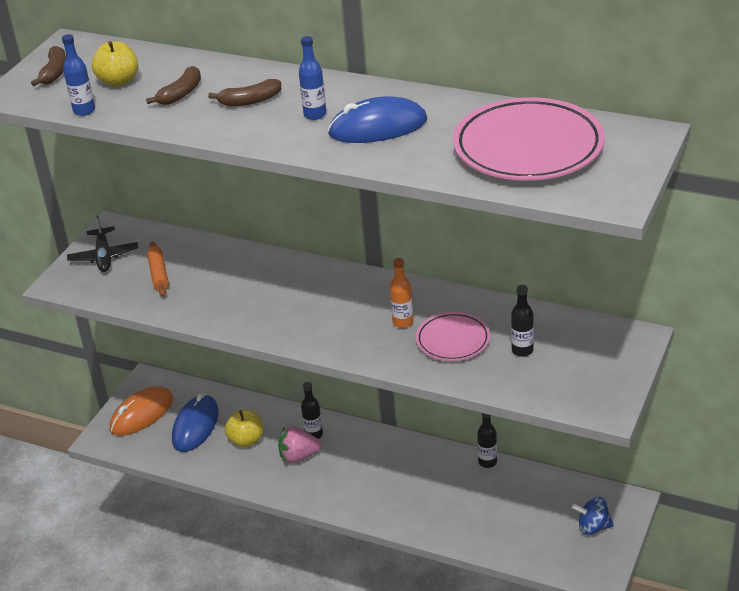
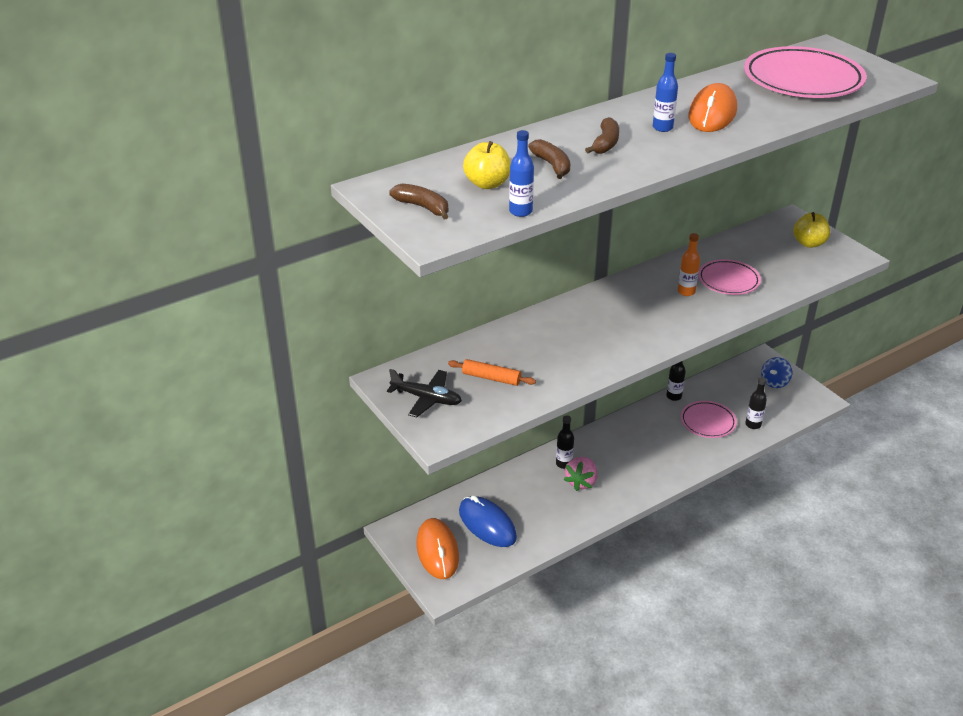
camera: 60 degrees left, 0 degrees up
(246, 440) = (534, 502): yellow apple -> yellow apple (809, 243)
(378, 127) = (712, 113): blue mouse -> orange mouse
(470, 503) = (707, 422): none -> pink plate
(522, 350) = (766, 260): black bottle -> black bottle (753, 424)

